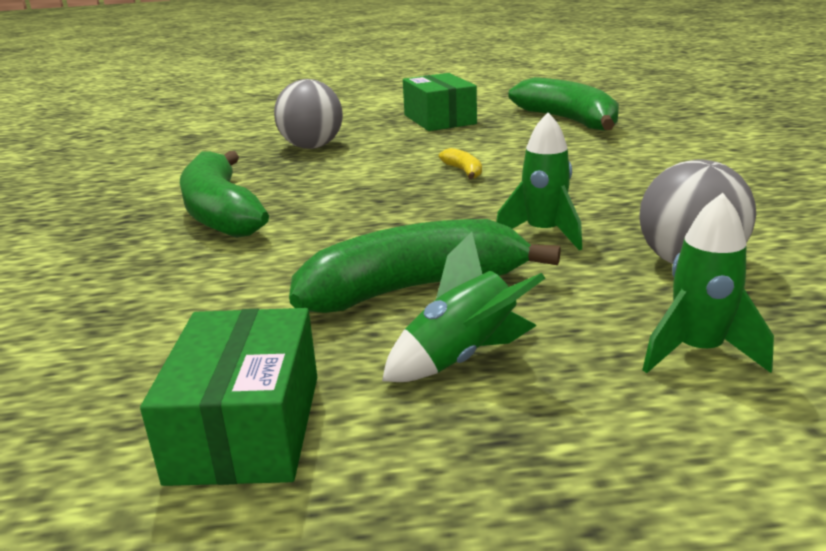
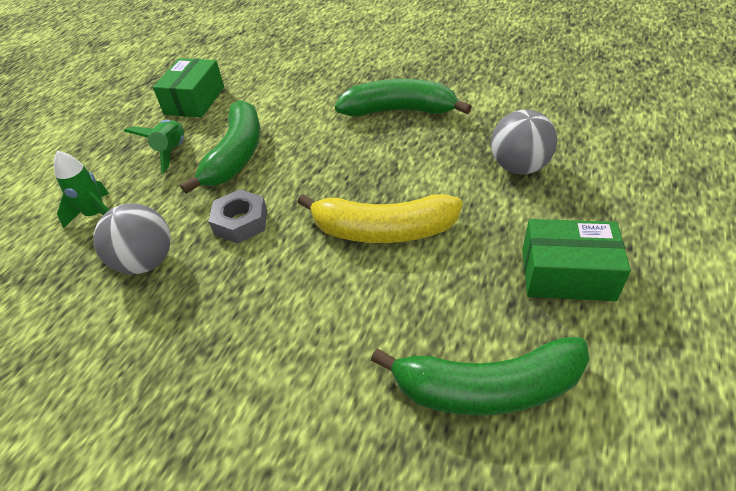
camera: 120 degrees right, 20 degrees up
(247, 427) = (194, 100): green box -> green box turned 75 degrees clockwise
(463, 171) = (383, 230): yellow banana -> yellow banana, size x2.41
(543, 234) = (241, 222): green rocket -> grey nut

